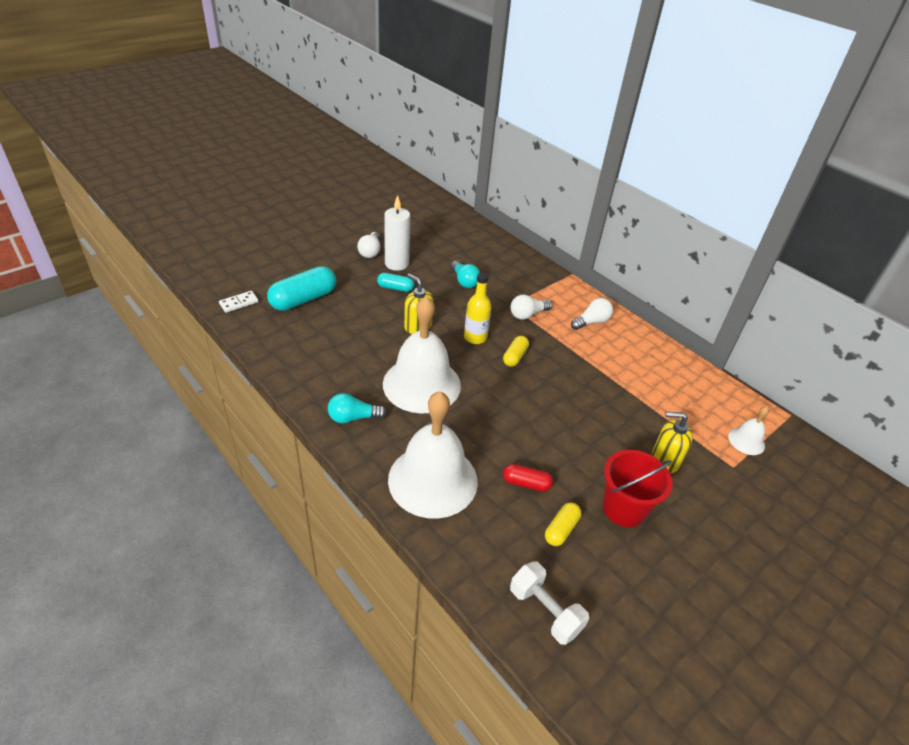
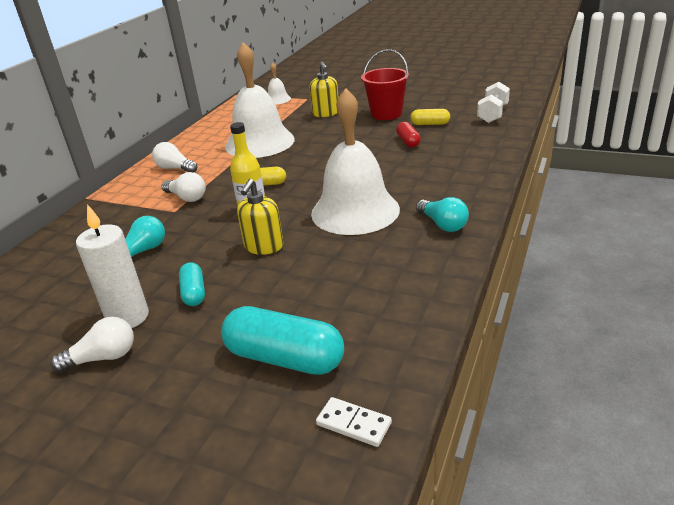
camera: 110 degrees left, 10 degrees down
(433, 480) = (455, 169): white bell -> white bell (260, 142)

